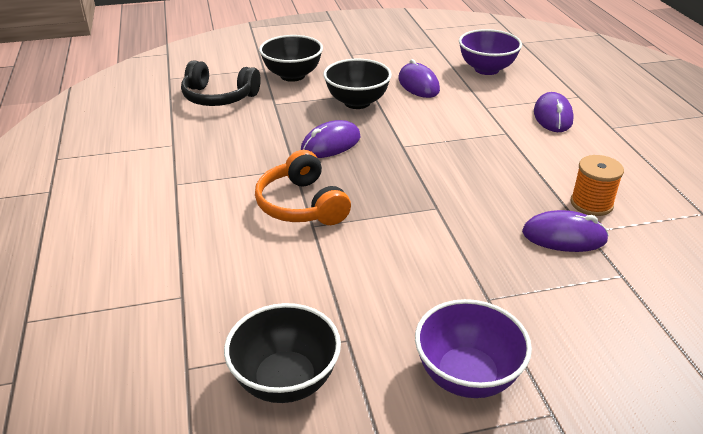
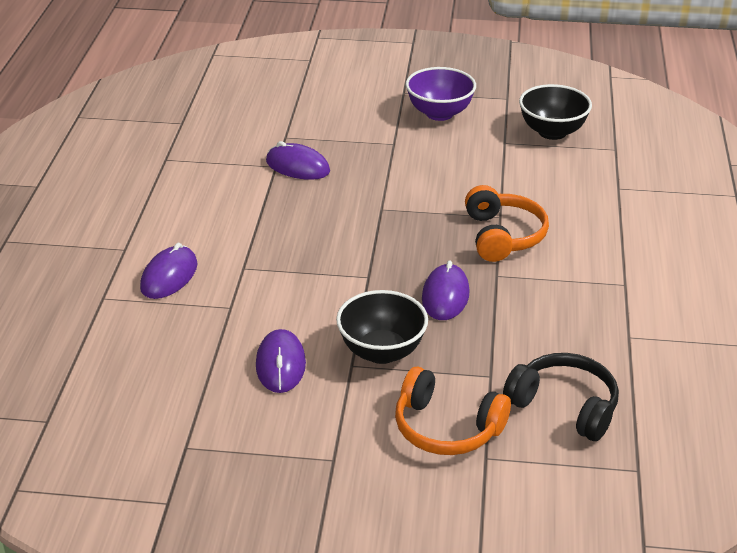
camera: 160 degrees left, 0 degrees up
(292, 75) = (446, 428): black bowl -> orange headphones
(331, 144) = (445, 296): purple mouse -> purple mouse turned 60 degrees counterclockwise
(486, 69) = (163, 372): purple bowl -> none
(591, 204) = (245, 184): orange spool -> none

